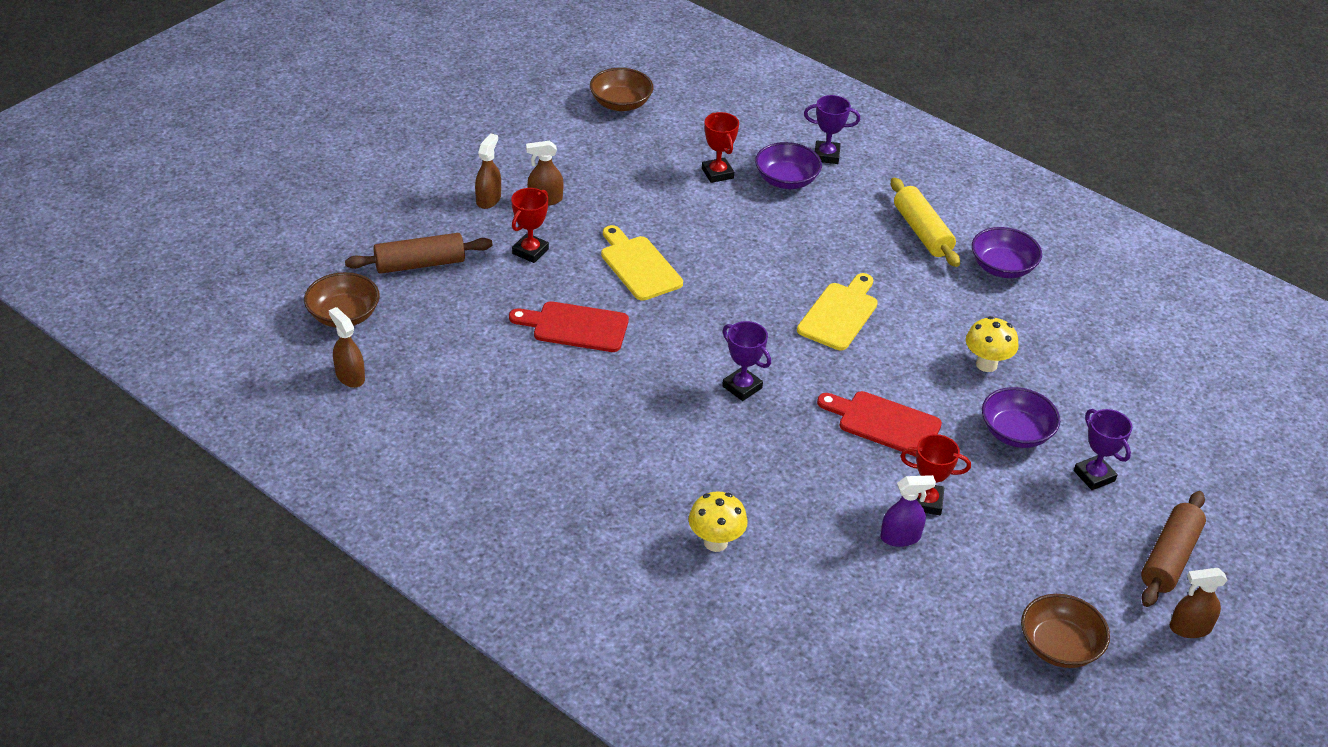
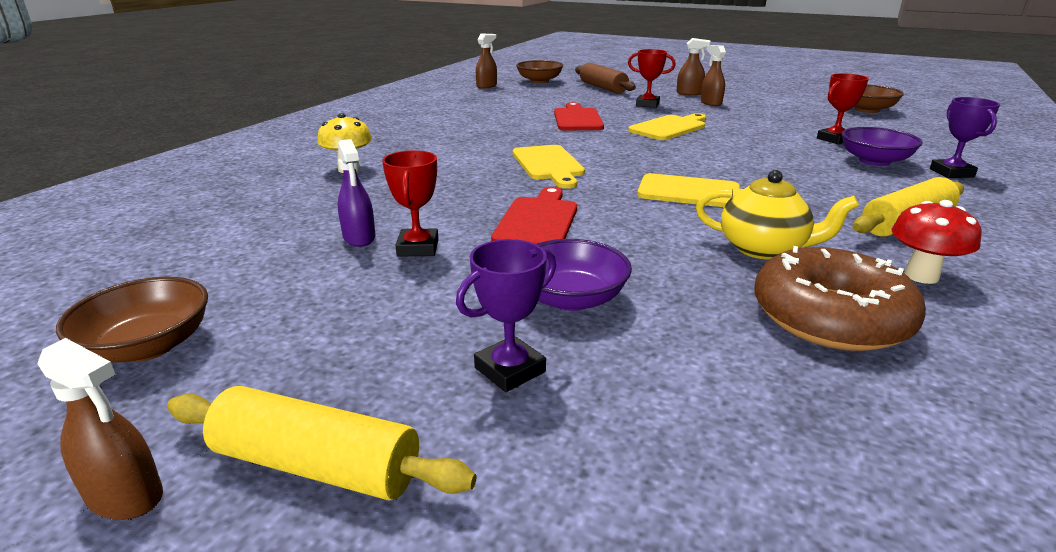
camera: 80 degrees right, 15 degrees down
(742, 387) = (548, 165): purple trophy -> yellow cutting board
(954, 318) = (764, 249): none -> yellow teapot
(986, 364) = (694, 273): yellow mushroom -> none
(1002, 267) = (921, 276): purple bowl -> red mushroom
(1048, 329) = (830, 317): none -> brown donut
(1169, 558) = (317, 466): brown rolling pin -> yellow rolling pin
(1190, 628) = (125, 496): brown spray bottle -> brown spray bottle turned 135 degrees clockwise

